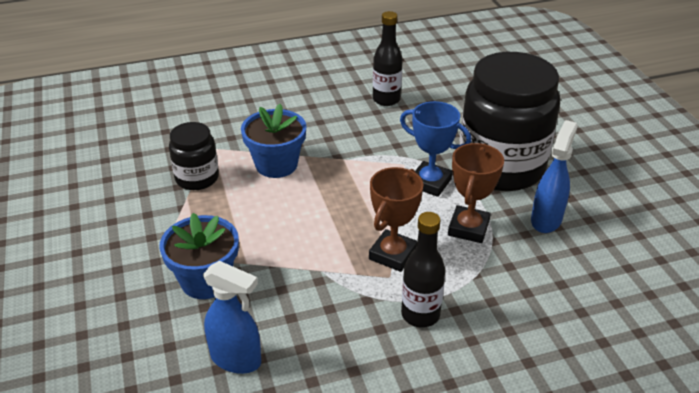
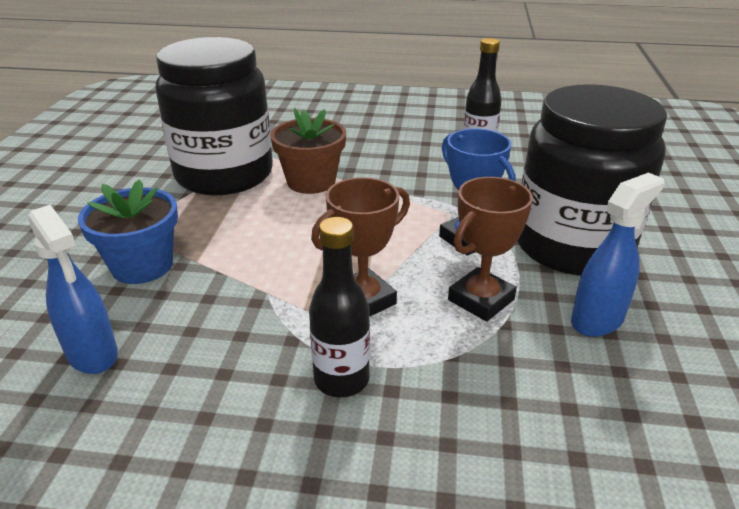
camera: 25 degrees right, 5 degrees down
(197, 178) = (224, 175): black jar -> black jar, size x2.02
(276, 164) = (311, 181): blue flower pot -> brown flower pot

